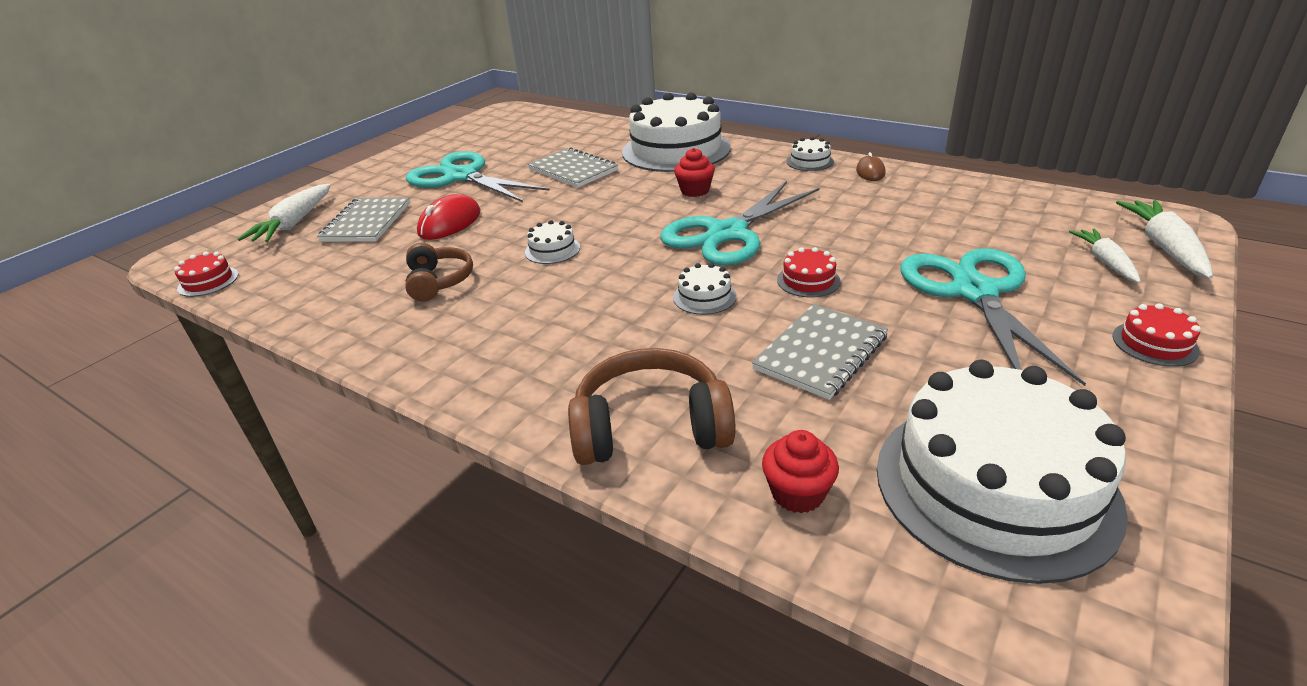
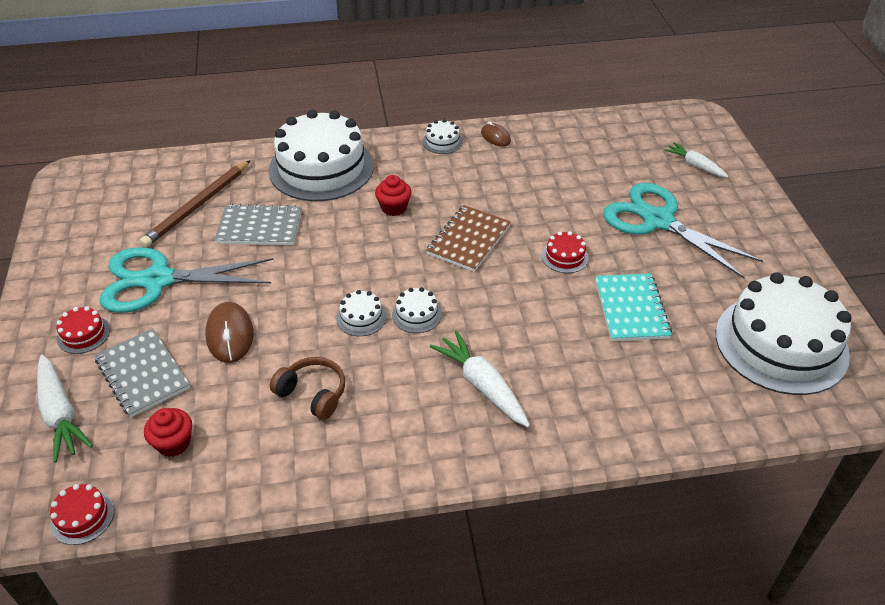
camera: 45 degrees left, 10 degrees up
(450, 223) = (230, 335): red mouse -> brown mouse
(553, 146) = (197, 206): none -> brown pencil
(650, 428) = (606, 413): brown headphones -> none
(704, 297) = (520, 303): white cake -> white cake (417, 314)
(727, 233) = (468, 240): turquoise scissors -> brown notebook
(797, 493) = (715, 403): red cupcake -> red cupcake (173, 443)
(820, 353) = (631, 309): grey notebook -> turquoise notebook
(1154, 343) = (763, 217): red cake -> red cake (83, 334)
(1164, 247) = (711, 141): white carrot -> white carrot (482, 385)

